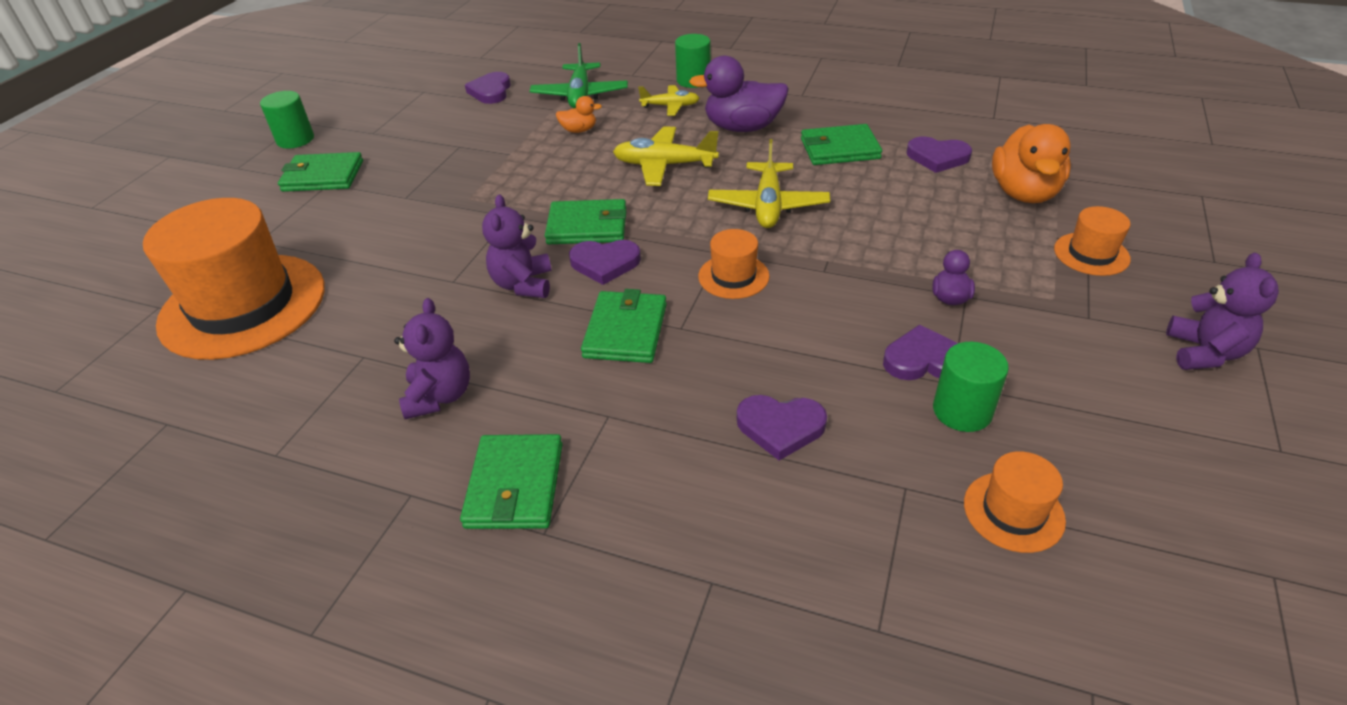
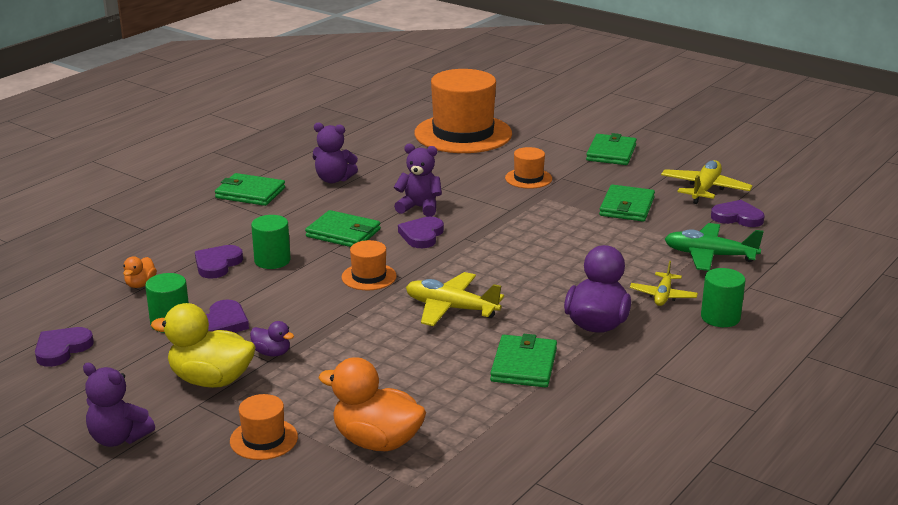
camera: 105 degrees right, 15 degrees down
(295, 139) = (678, 144): green cylinder -> green cylinder (272, 260)
(579, 130) = (635, 248): orange duck -> orange duck (140, 284)
(587, 226) = (474, 234): green wallet -> green wallet (627, 207)
(664, 165) = (547, 276): yellow plane -> yellow plane (704, 189)
(937, 157) = (473, 415): purple heart -> purple heart (62, 349)
(1013, 511) = (92, 315): orange hat -> orange hat (528, 178)
(1040, 324) = (211, 380): none -> yellow duck

